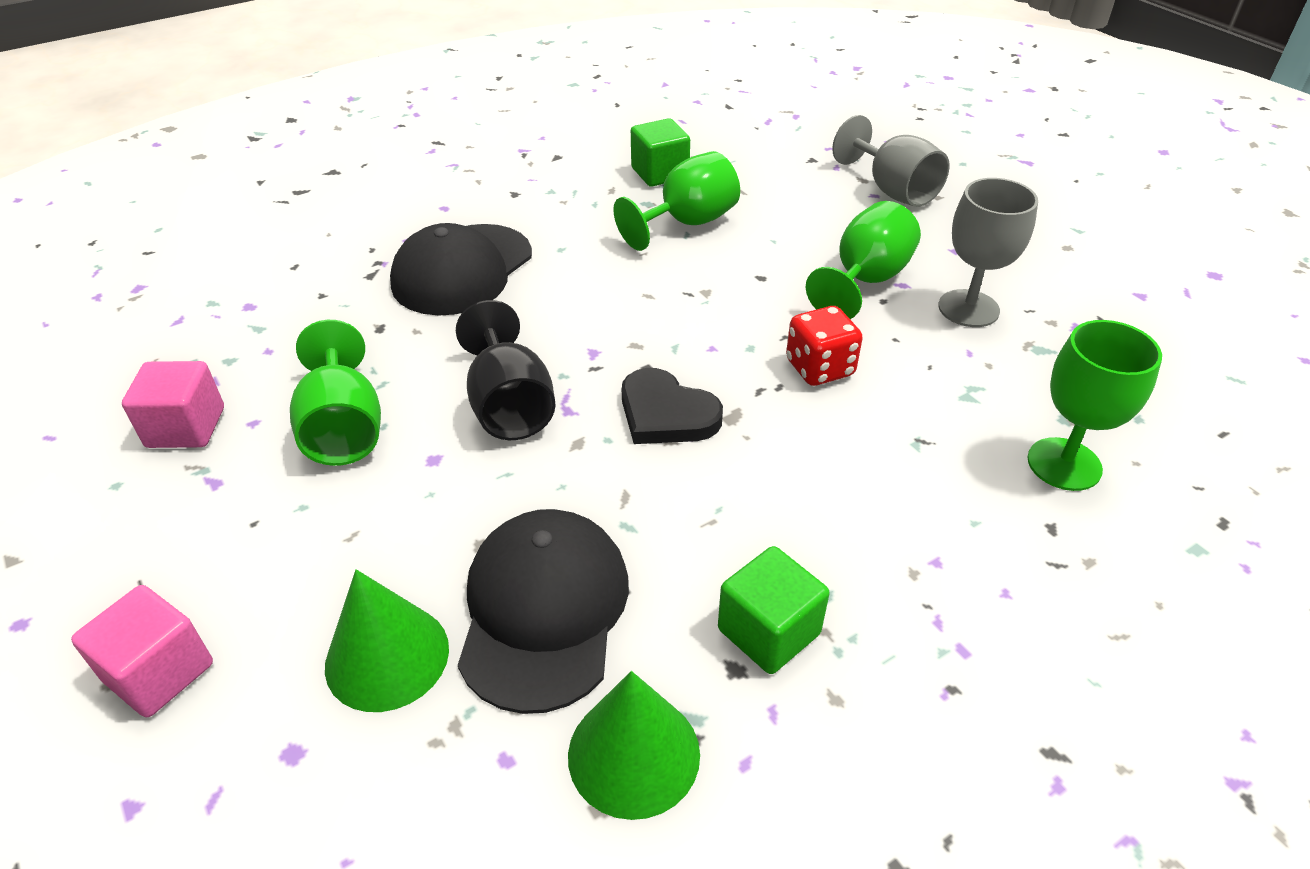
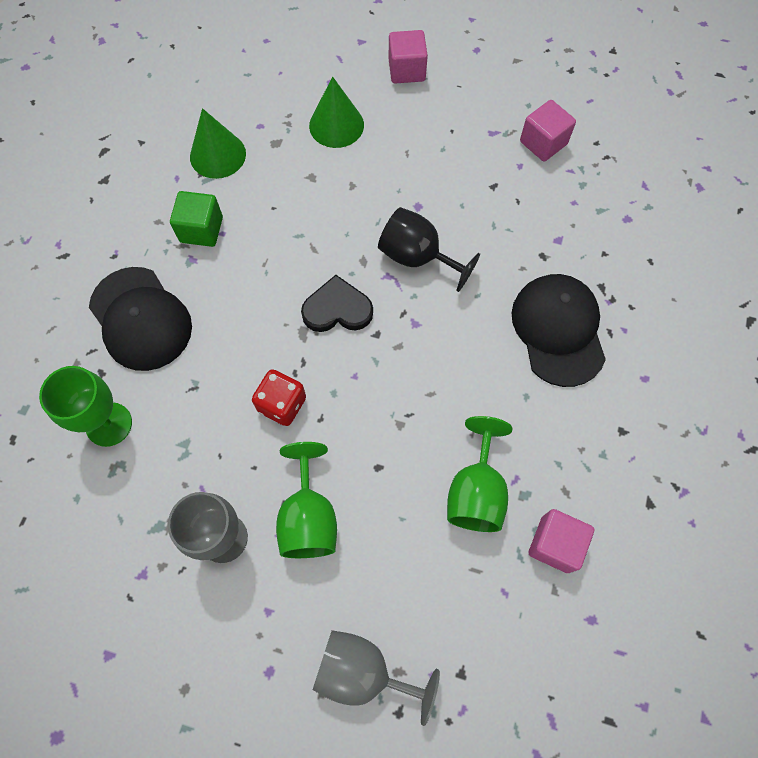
camera: 140 degrees right, 25 degrees up
(344, 429) = (475, 191): green goblet -> none
(543, 611) = (297, 178): black cap -> black cap (140, 319)
(660, 173) = (555, 544): green cube -> pink cube

